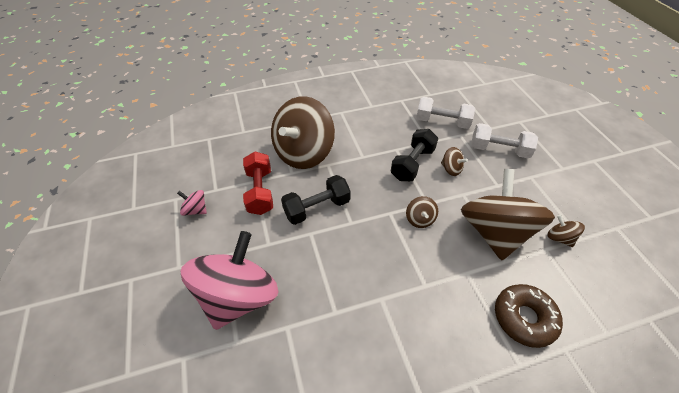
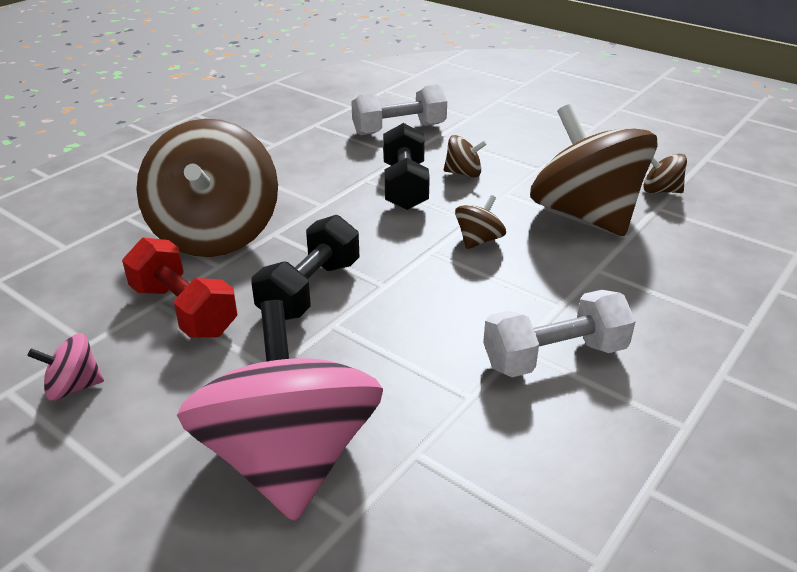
camera: 35 degrees left, 15 degrees down
(420, 219) = (478, 240): brown spinning top -> brown spinning top turned 105 degrees counterclockwise
(499, 150) = (503, 134): white dumbbell -> white dumbbell (554, 356)
(524, 318) = (706, 281): brown donut -> none

